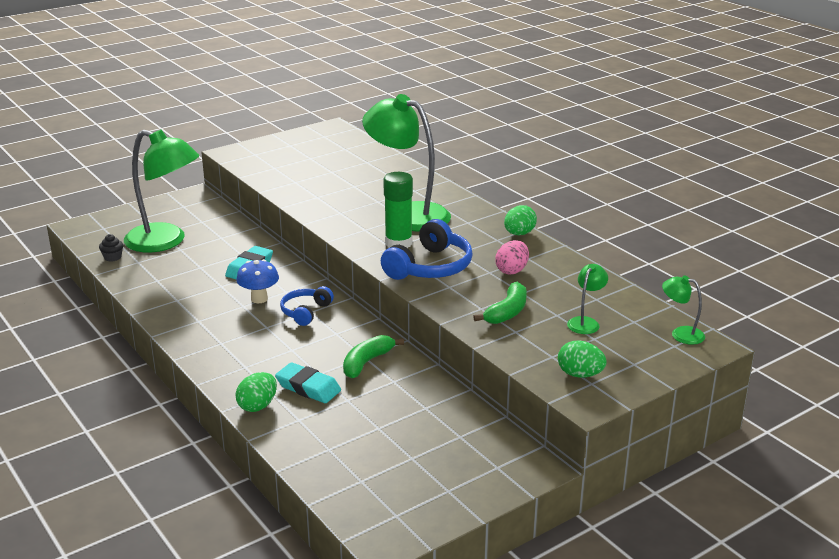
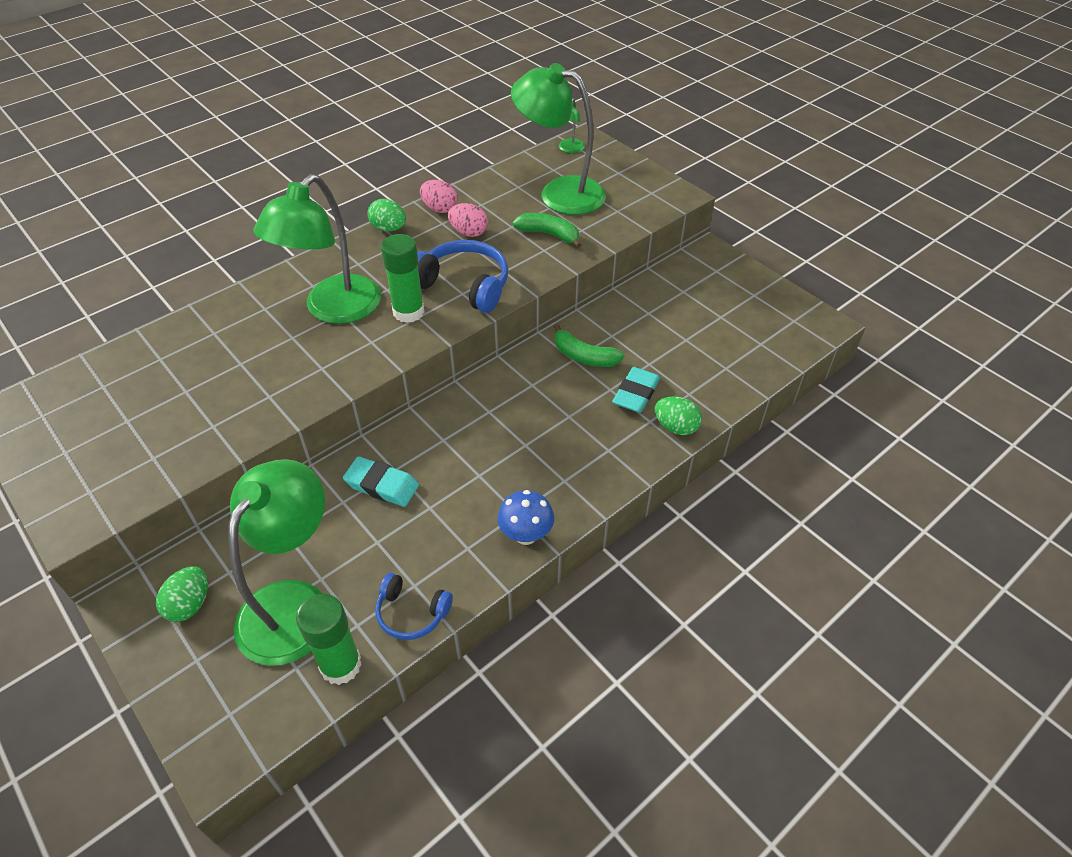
camera: 95 degrees left, 20 degrees up
(112, 257) = (341, 665): black cupcake -> green glue stick
(259, 299) = (462, 462): blue mushroom -> blue mushroom (526, 535)
(305, 312) = (490, 415): blue headphones -> blue headphones (411, 613)
(552, 257) = (439, 209): none -> pink egg
(580, 374) = (641, 197): green egg -> green egg (190, 604)
(585, 322) = (559, 193): green lamp -> green lamp, size x2.30

